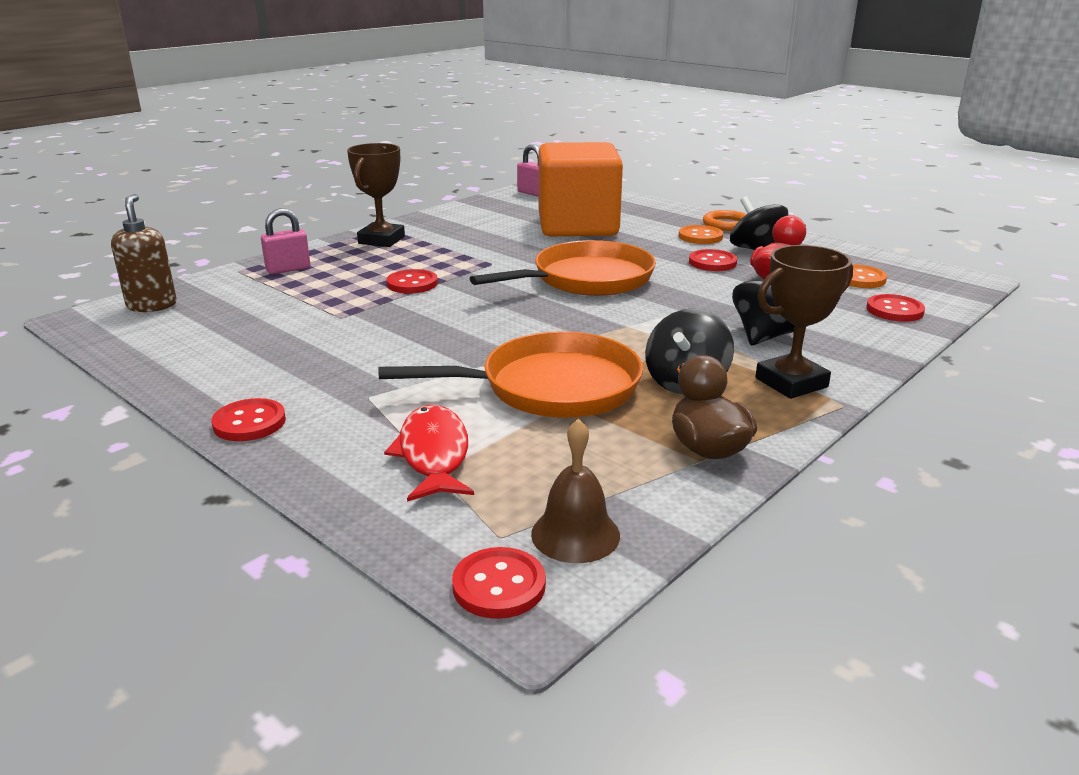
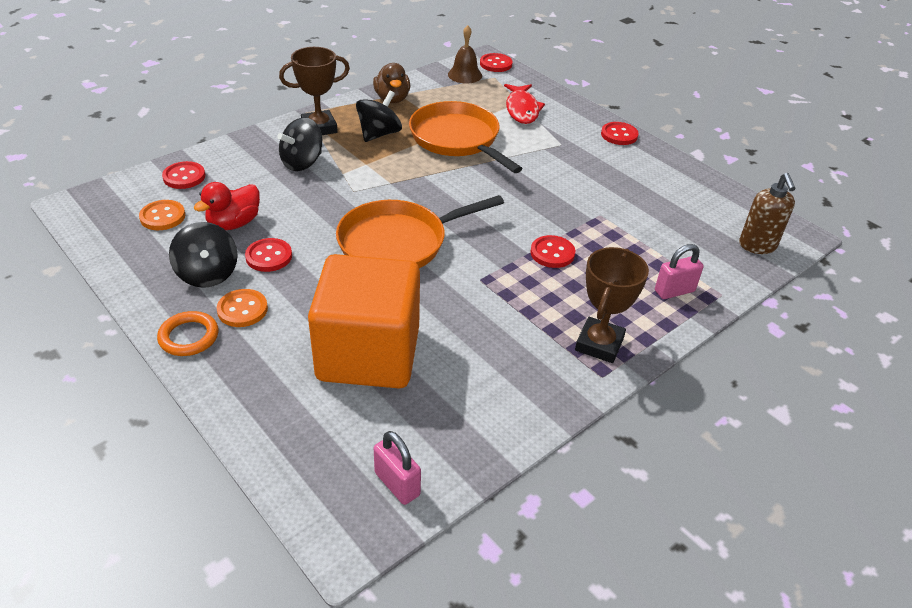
camera: 175 degrees left, 15 degrees up
(551, 387) = (457, 139): orange pan -> orange pan turned 60 degrees clockwise

